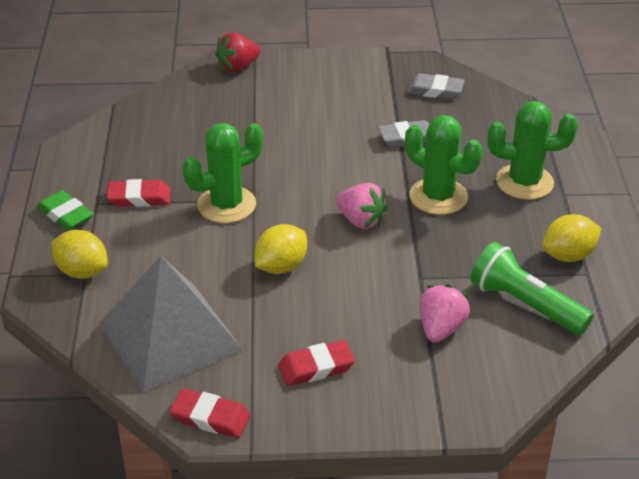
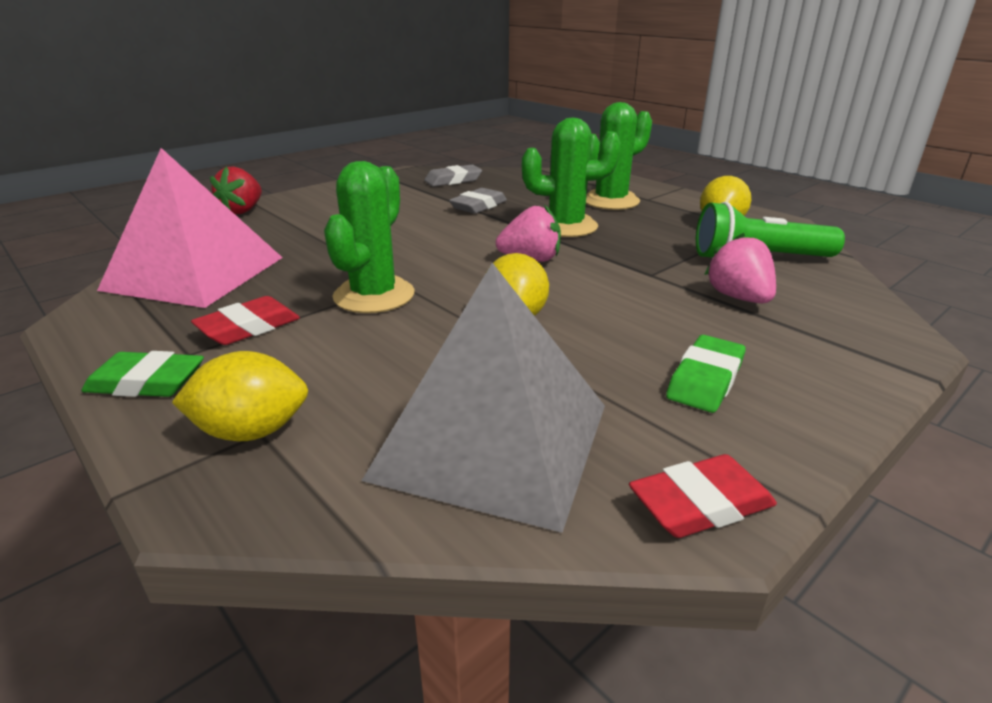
camera: 40 degrees left, 10 degrees down
(152, 131) = (195, 273): none -> pink pyramid
(316, 367) = (705, 379): red eraser -> green eraser

